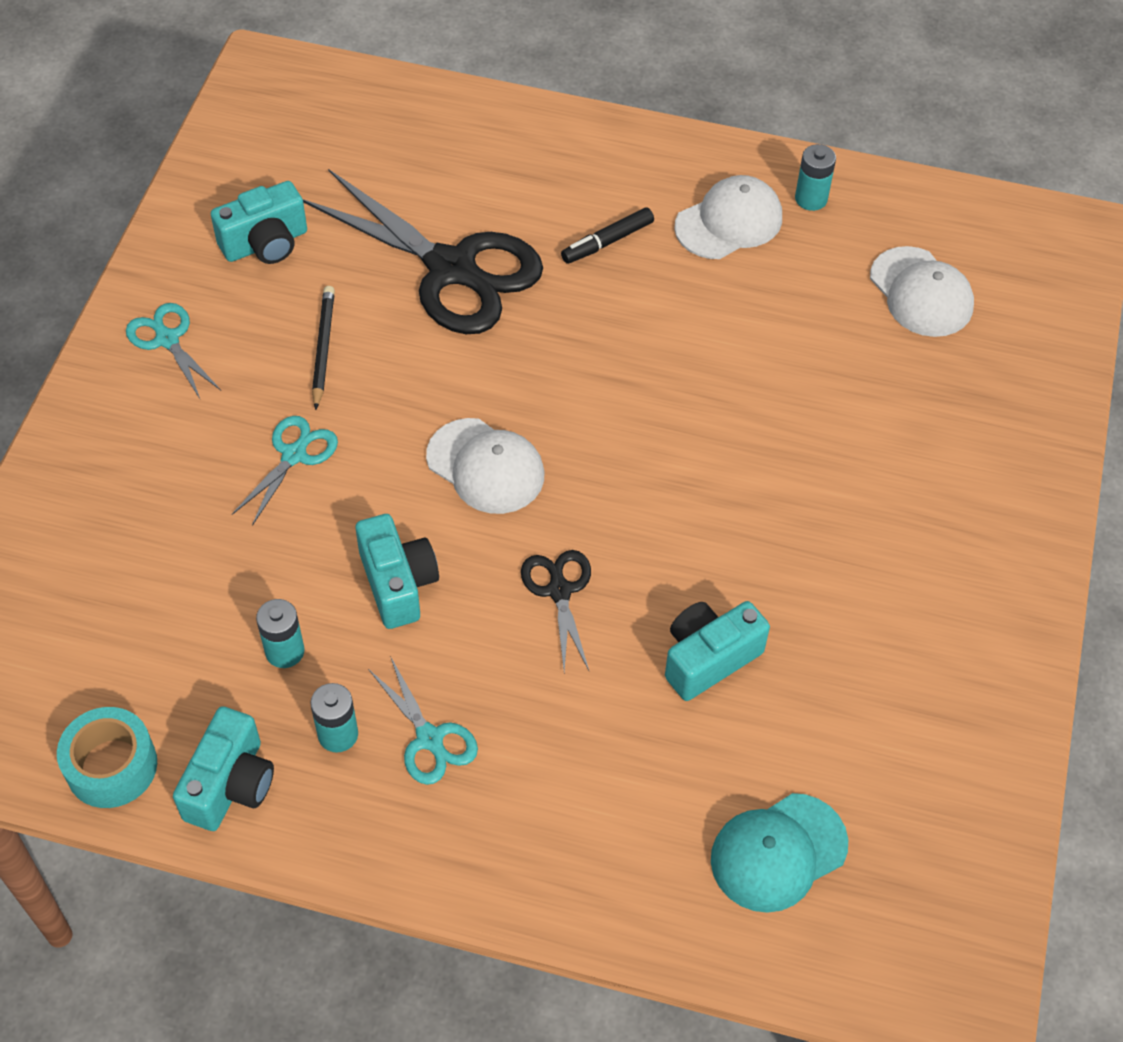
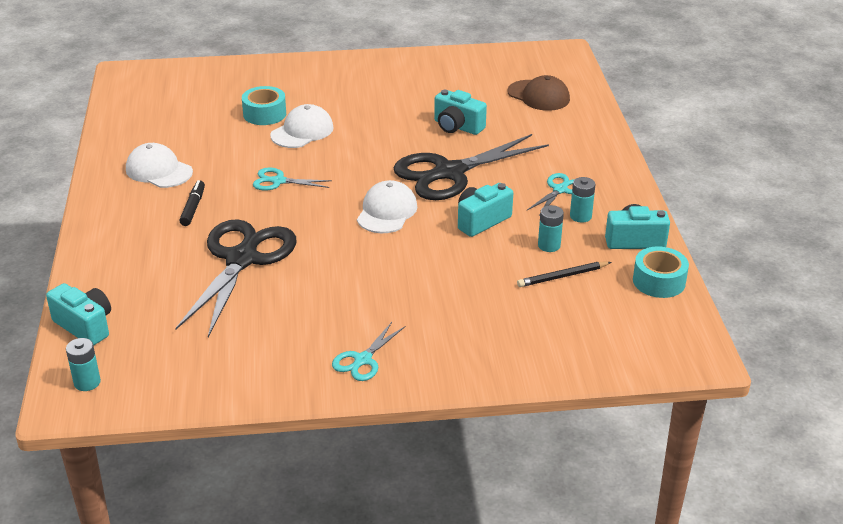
camera: 110 degrees left, 20 degrees down
(265, 243) = (255, 343): turquoise camera -> turquoise camera (85, 326)
(294, 455) = (422, 279): turquoise scissors -> turquoise scissors (278, 181)
(323, 348) = (334, 292): black pencil -> black pencil (562, 276)
(559, 591) = (449, 172): black scissors -> black scissors, size x2.13
(607, 242) = (193, 208): black marker -> black marker turned 120 degrees counterclockwise
(778, 852) = (538, 96): turquoise cap -> brown cap
(811, 199) = (128, 148): turquoise battery -> turquoise battery (87, 382)
(860, 386) = (264, 114): none -> turquoise tape
(921, 292) = (189, 107): white cap -> white cap (302, 131)

